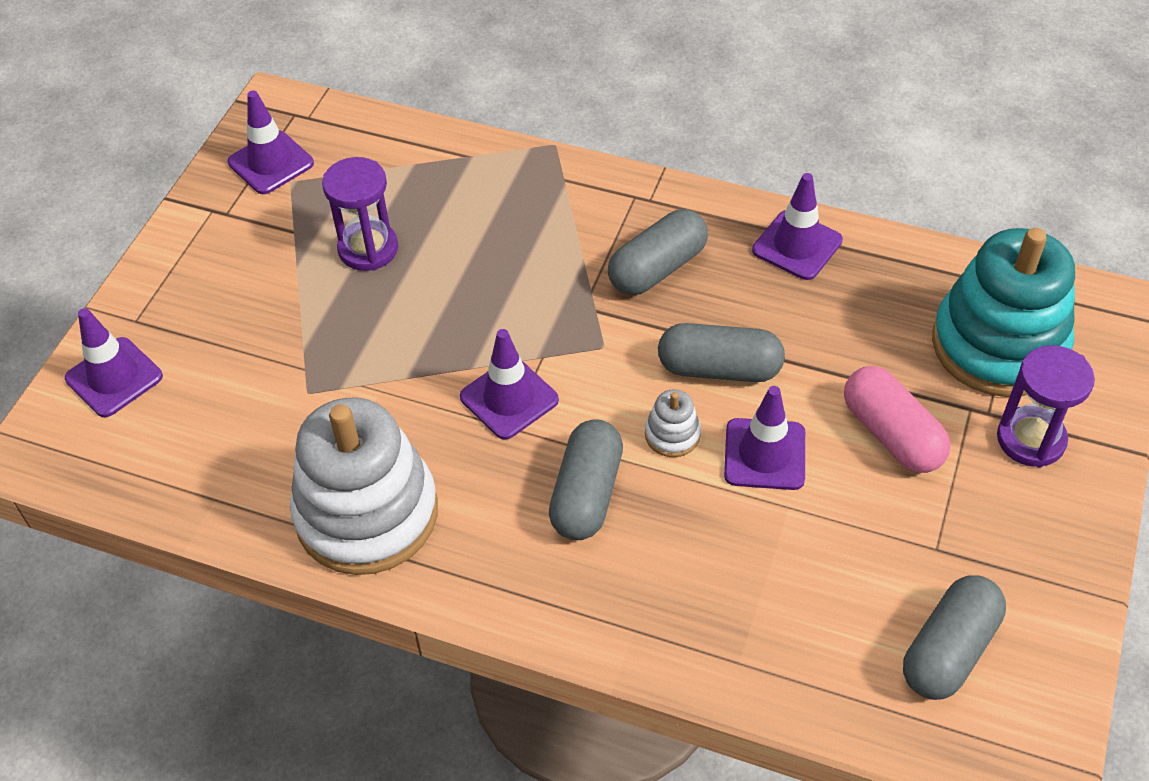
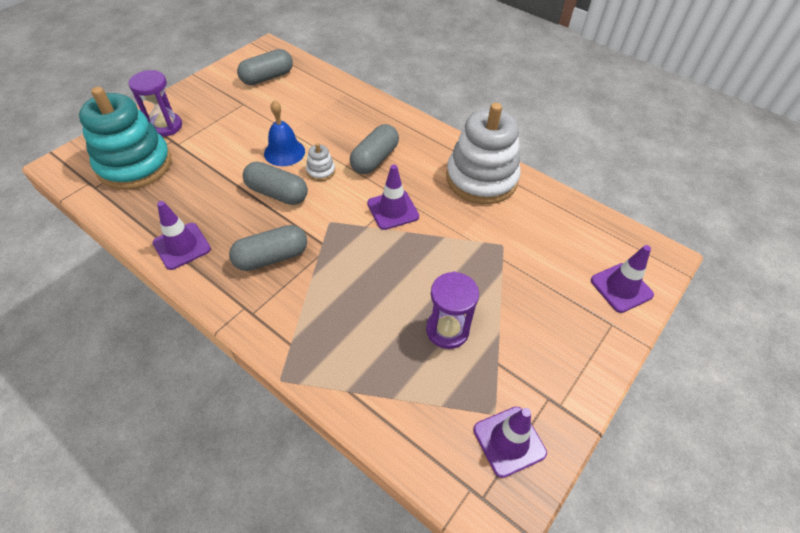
camera: 165 degrees left, 0 degrees up
(764, 454) = (284, 152): purple traffic cone -> blue bell
(891, 434) = (222, 144): pink capsule -> none

